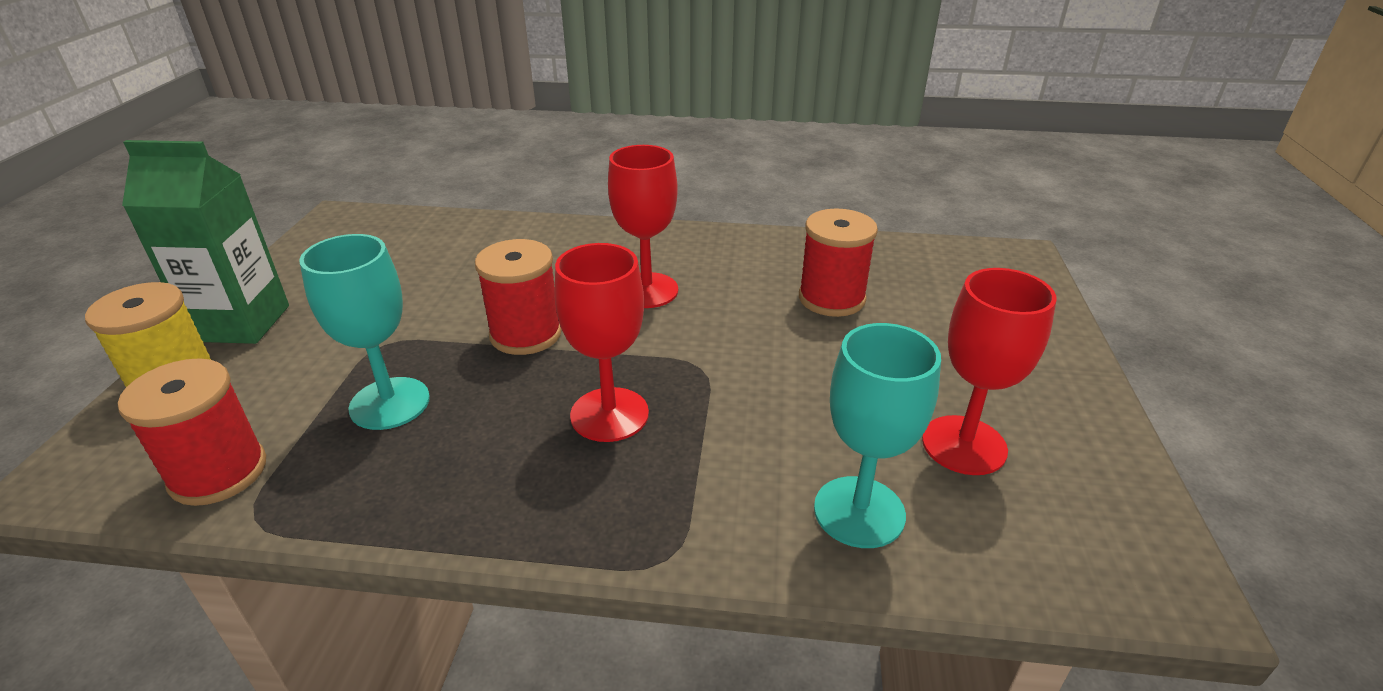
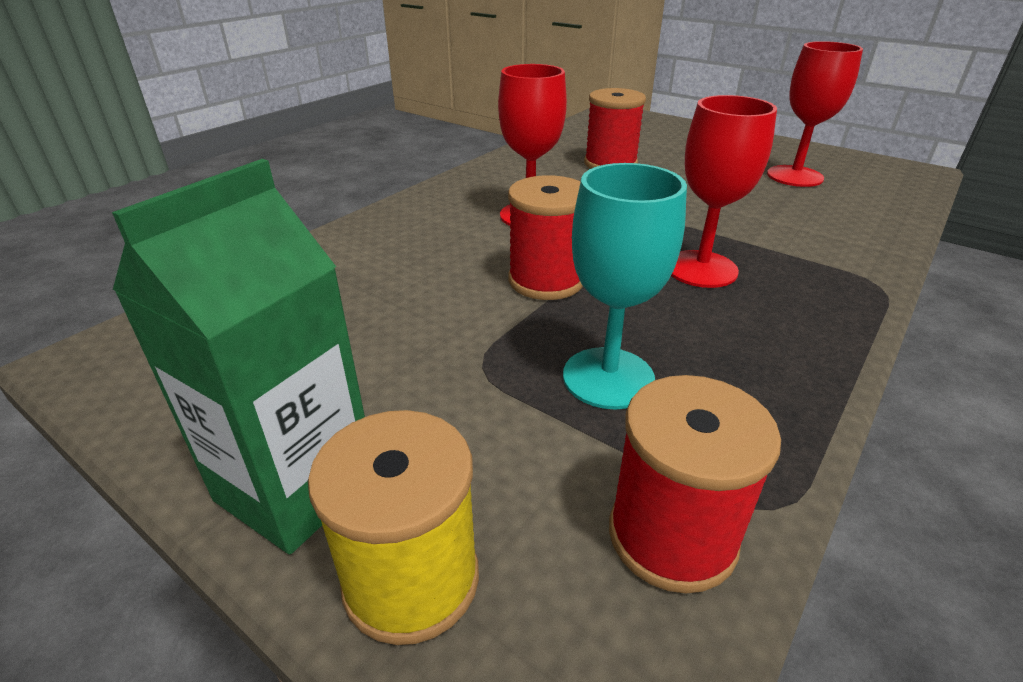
camera: 60 degrees left, 0 degrees up
(859, 512) = (847, 217): turquoise goblet -> none

